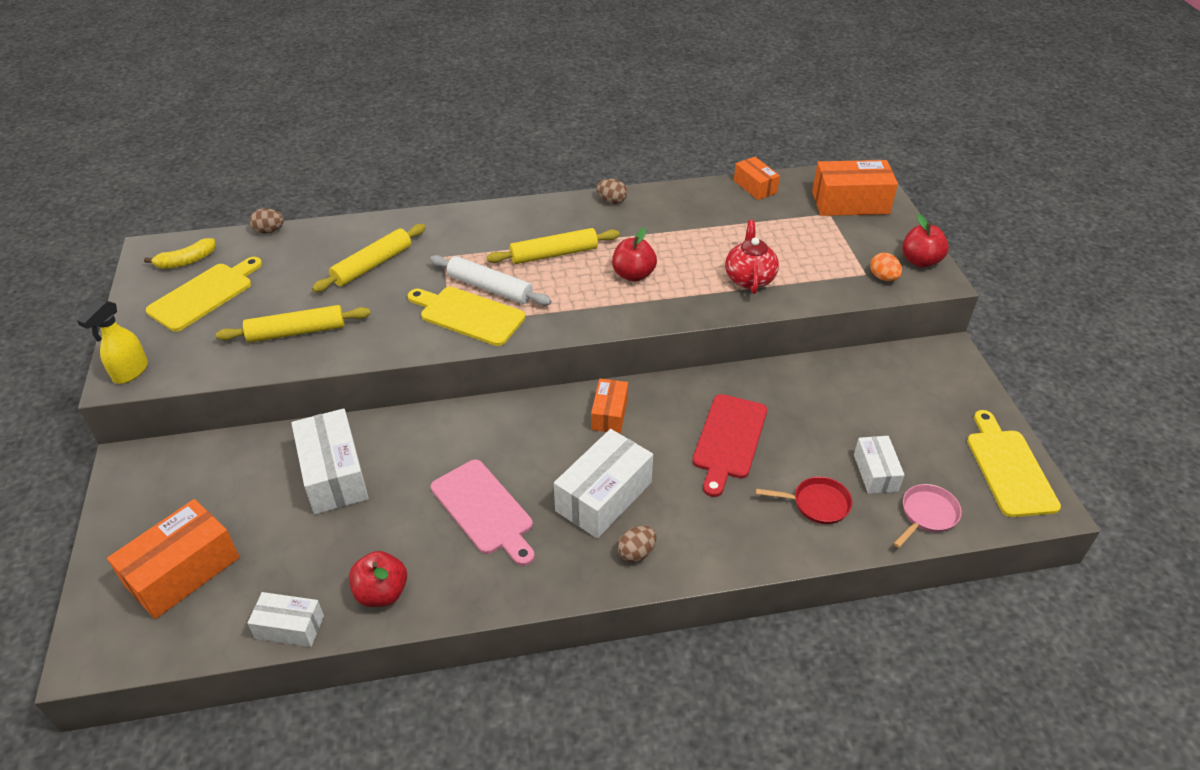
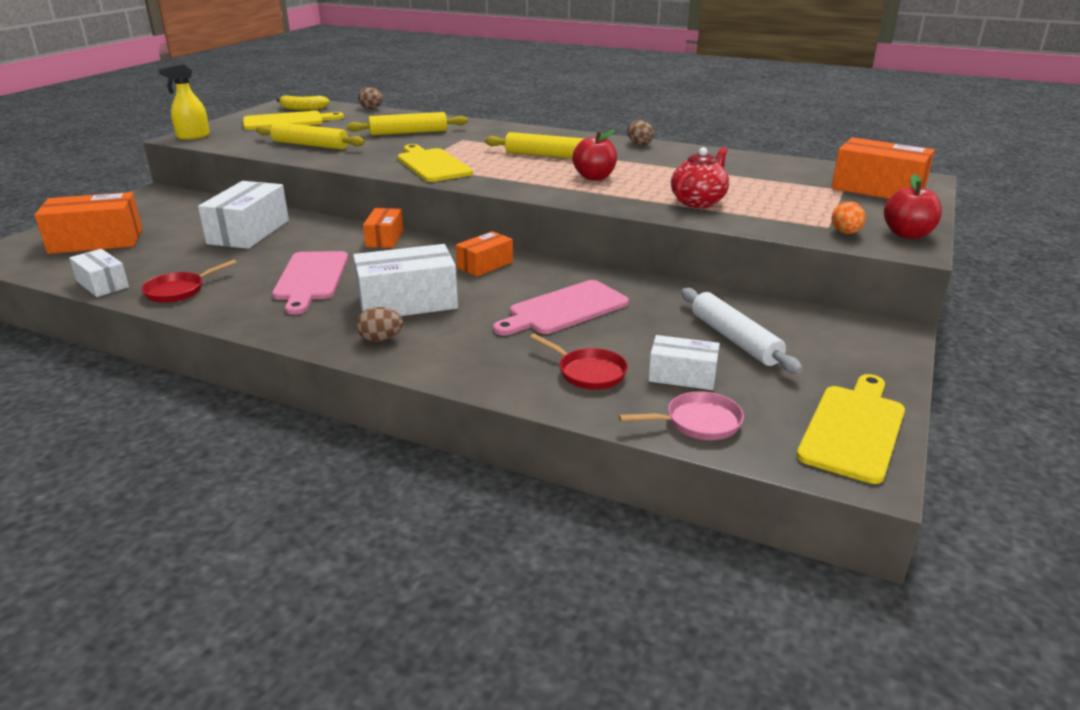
camera: 35 degrees right, 15 degrees down
(382, 593) = (179, 291): red apple -> red pan
(490, 288) = (470, 158): white rolling pin -> white rolling pin (735, 339)
(729, 440) = (564, 309): red cutting board -> pink cutting board
(755, 187) = (787, 163): orange box -> orange box (384, 238)
(875, 472) = (682, 376): white box -> white box turned 75 degrees clockwise

